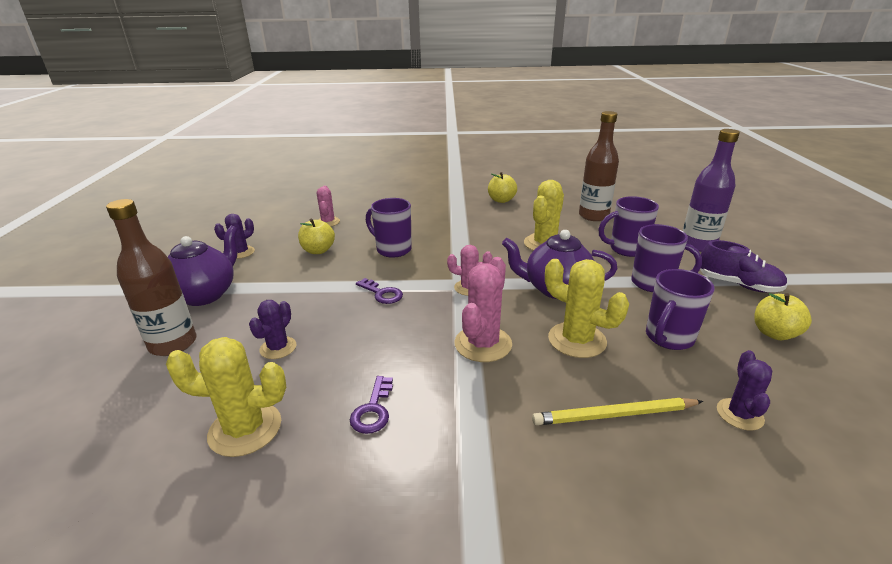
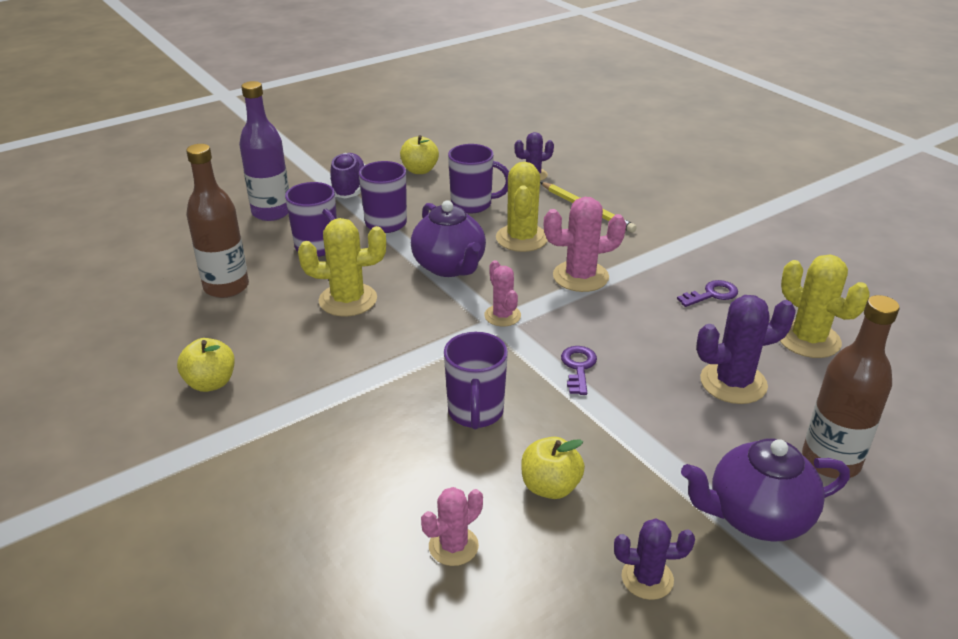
camera: 125 degrees left, 5 degrees up
(278, 348) = (733, 383): purple cactus -> purple cactus, size x1.62

